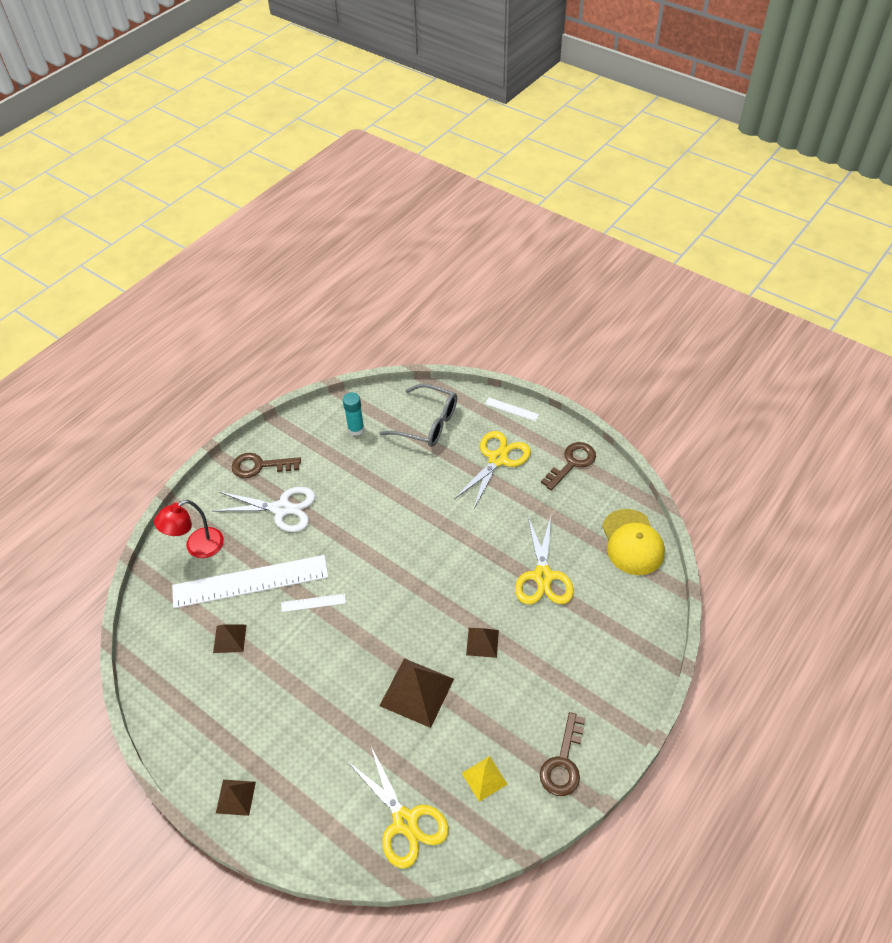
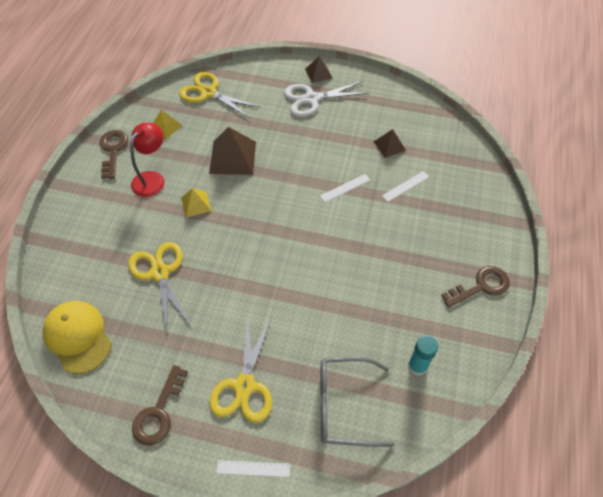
camera: 155 degrees right, 5 degrees up
(197, 547) = (469, 196): red lamp -> red lamp (152, 179)
(250, 582) = (405, 186): white ruler -> white ruler, size x0.41
(282, 509) = (427, 252): white scissors -> white scissors (311, 99)
(482, 642) = (196, 204): brown pyramid -> yellow pyramid

